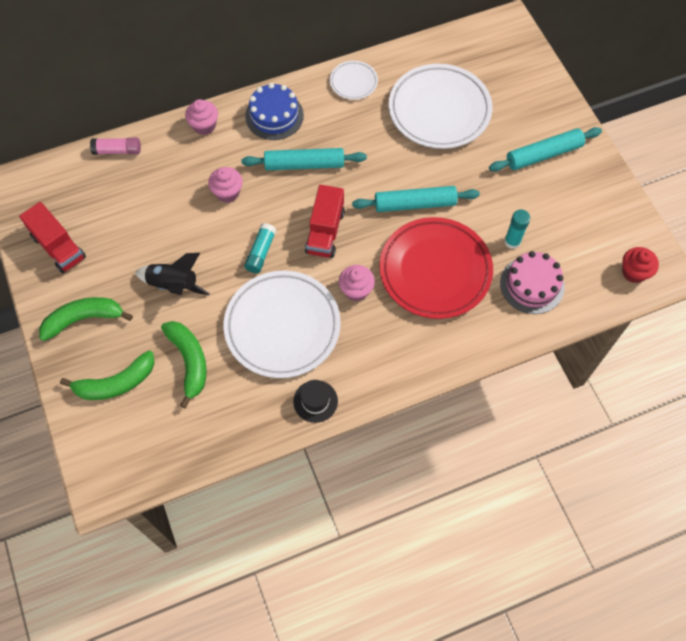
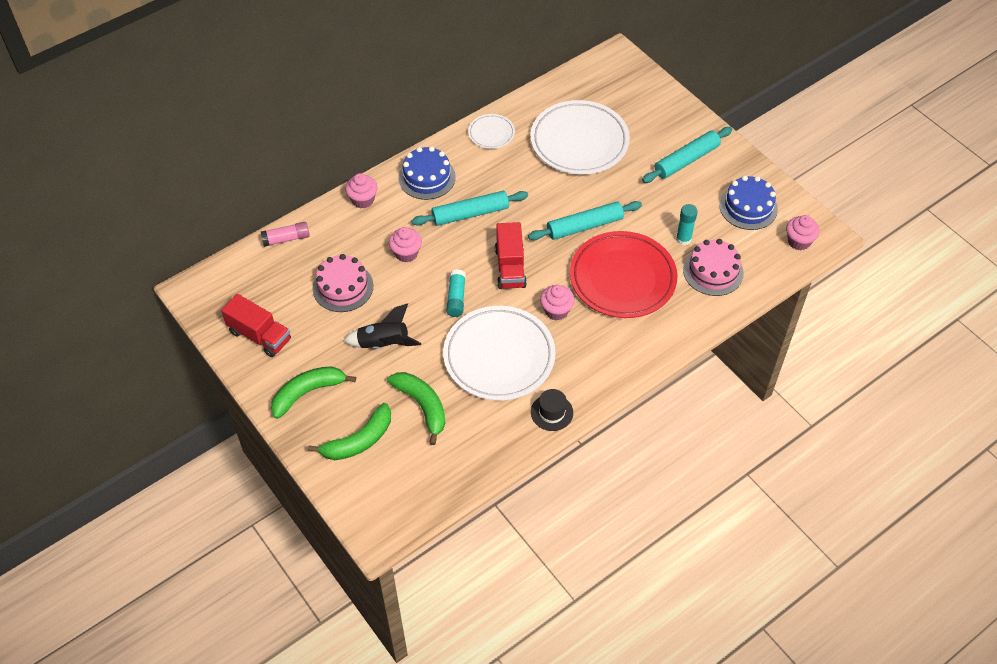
camera: 15 degrees left, 10 degrees down
(154, 214) = (343, 287): none -> pink cake
(592, 221) = (748, 207): none -> blue cake
(634, 272) = (799, 241): red cupcake -> pink cupcake

